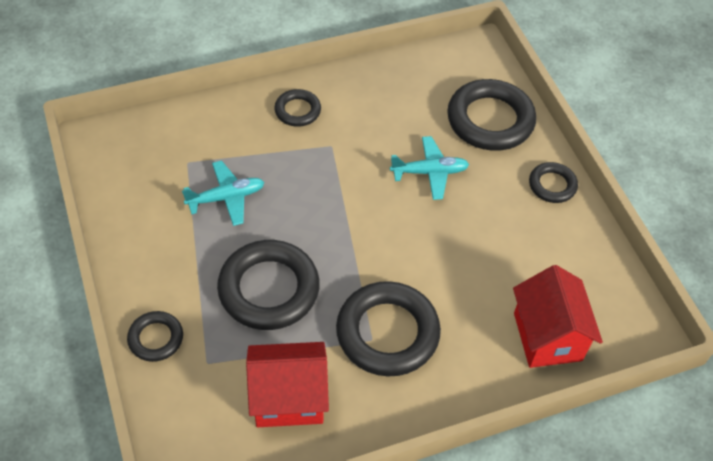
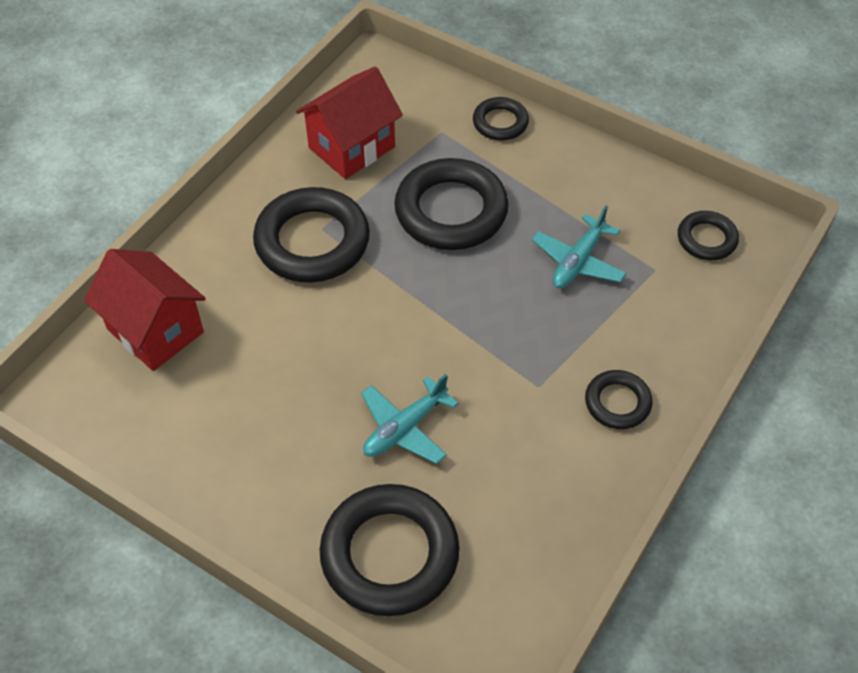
camera: 145 degrees right, 0 degrees up
(552, 185) = (251, 510): black ring -> black ring (706, 239)

